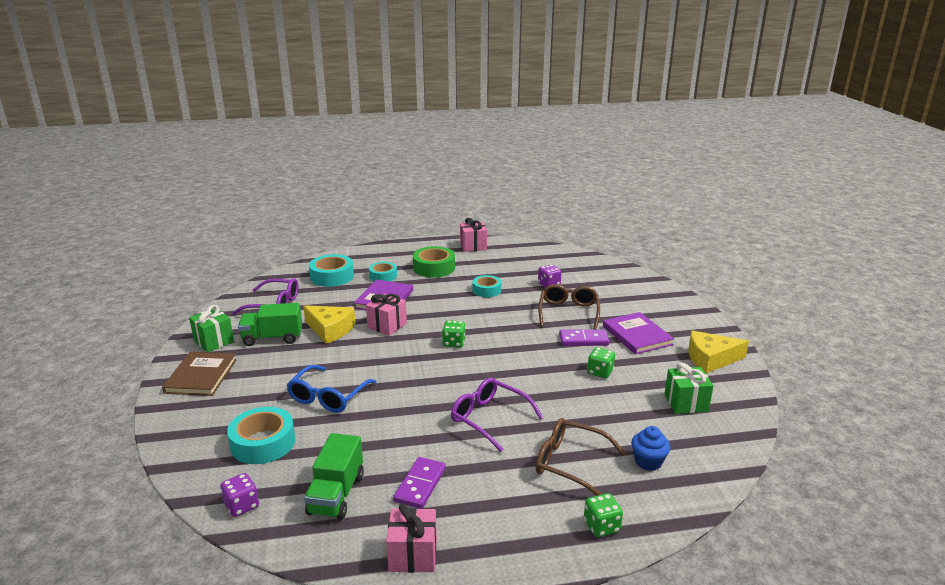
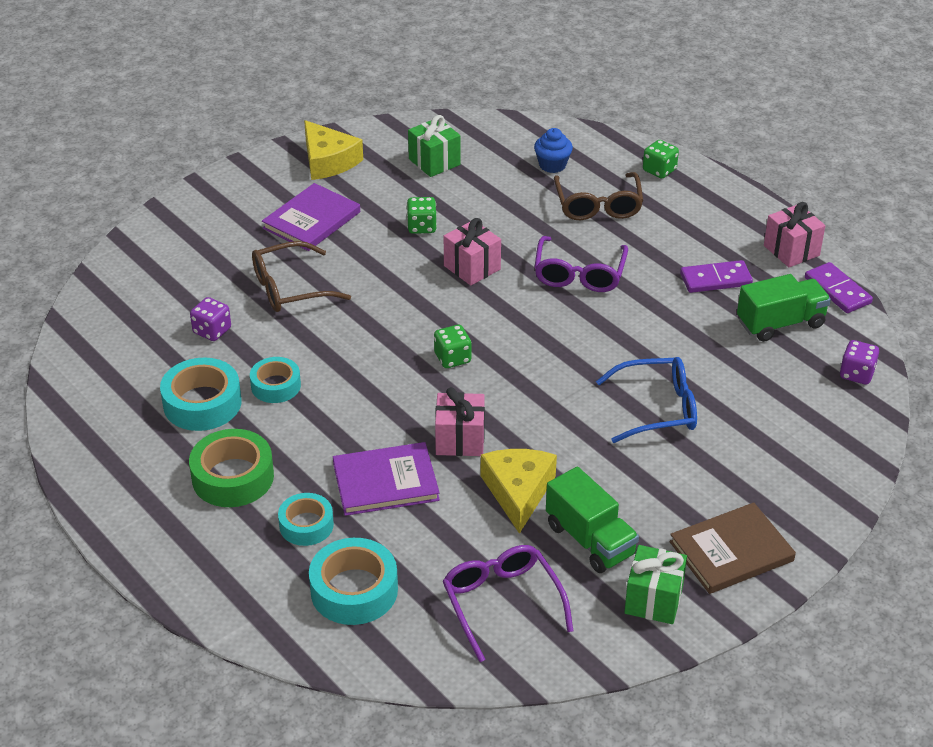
camera: 120 degrees left, 15 degrees up
(263, 443) = (774, 413): turquoise tape -> turquoise tape (202, 403)
(473, 246) = (107, 467): pink gift -> pink gift (472, 267)
(583, 340) = (356, 257): purple domino -> purple domino (837, 290)

